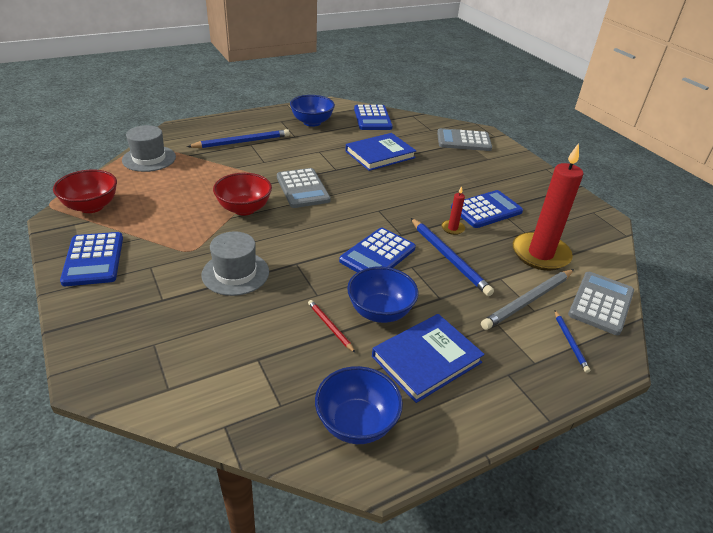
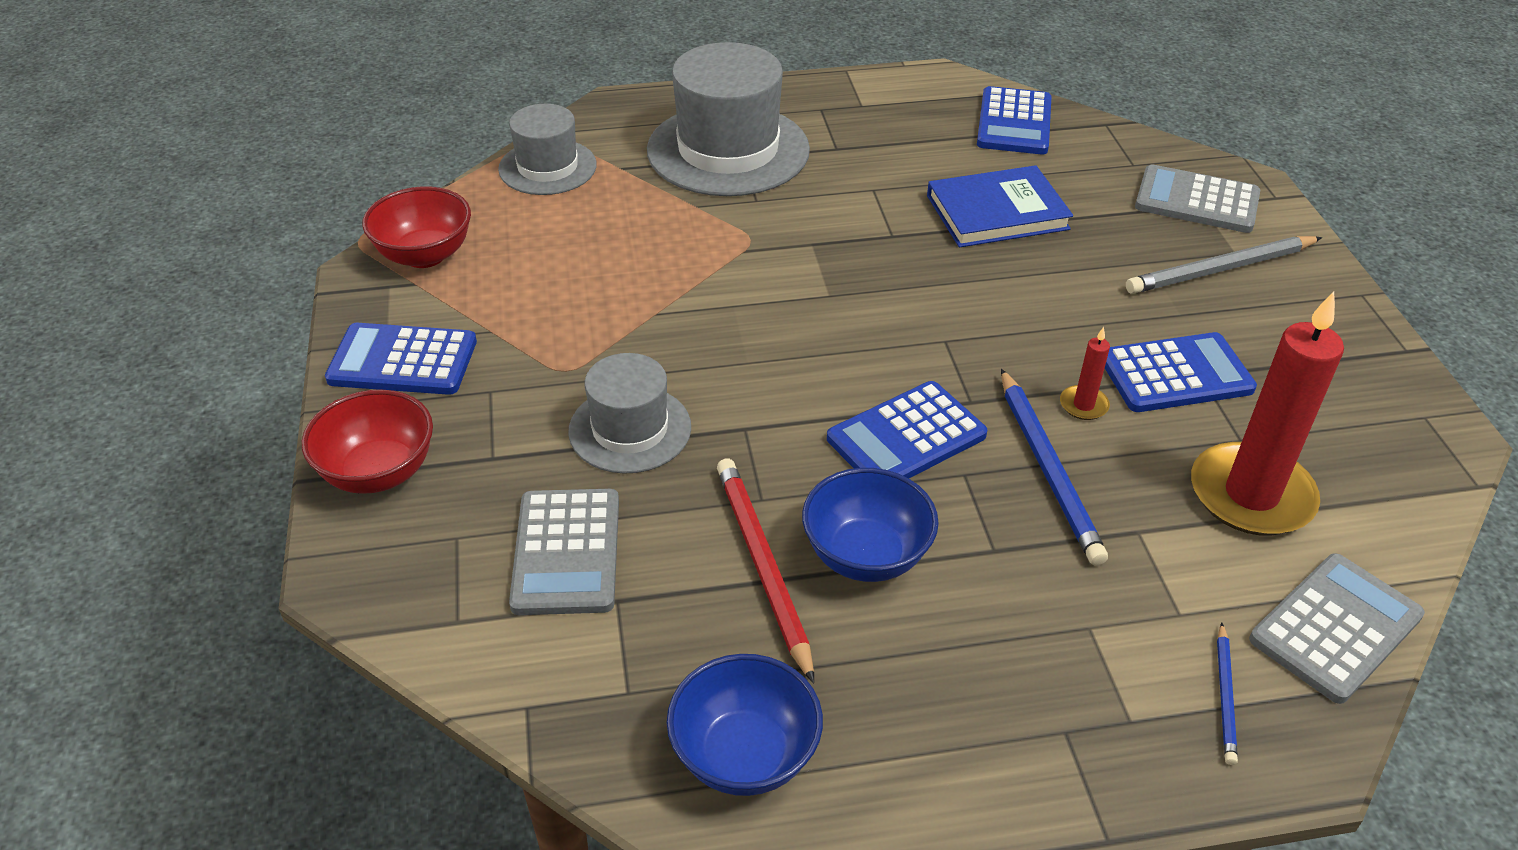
camera: 20 degrees right, 5 degrees up
(93, 259) = (403, 361): blue calculator -> blue calculator turned 90 degrees clockwise
(242, 142) = (728, 150): blue pencil -> grey hat
(244, 209) = (686, 299): red bowl -> red bowl (379, 472)
(302, 189) = (811, 271): grey calculator -> grey calculator (566, 552)
(312, 122) = (882, 119): blue bowl -> none
(330, 327) = (762, 566): red pencil -> red pencil, size x1.88
(426, 359) = (917, 667): blue book -> none
(528, 301) = (1176, 592): grey pencil -> grey pencil (1221, 269)

